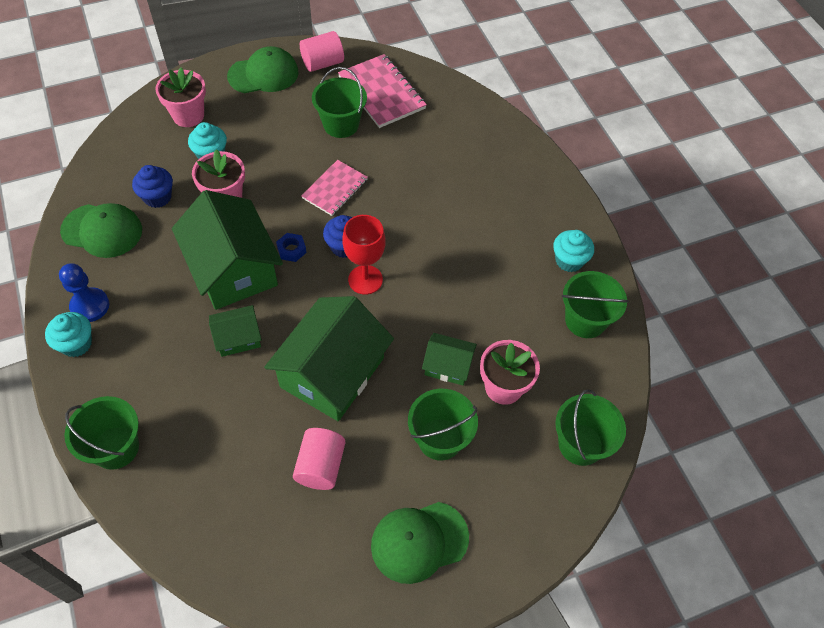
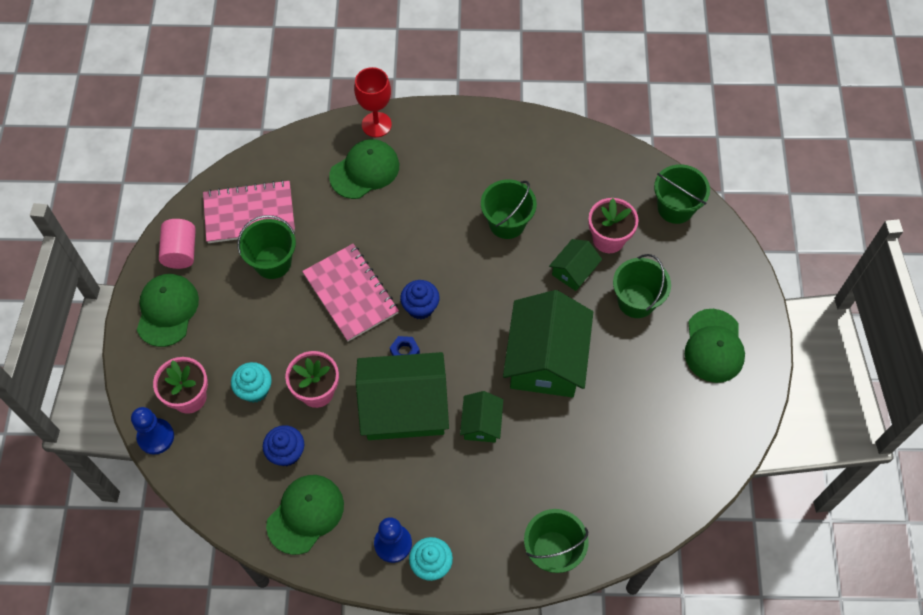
camera: 65 degrees left, 5 degrees up
(145, 108) = (156, 437): none -> blue pawn
(320, 466) = (628, 395): pink cylinder -> none
(332, 372) = (546, 359): green house -> green house turned 45 degrees clockwise
(335, 189) = (351, 293): pink notebook -> pink notebook, size x1.53
(365, 280) = (463, 302): red goblet -> red goblet (376, 124)
(470, 156) = (365, 171): none -> green cap
(569, 260) = (510, 144): turquoise cupcake -> none
(585, 320) = (571, 157): green bucket -> green bucket (507, 223)

